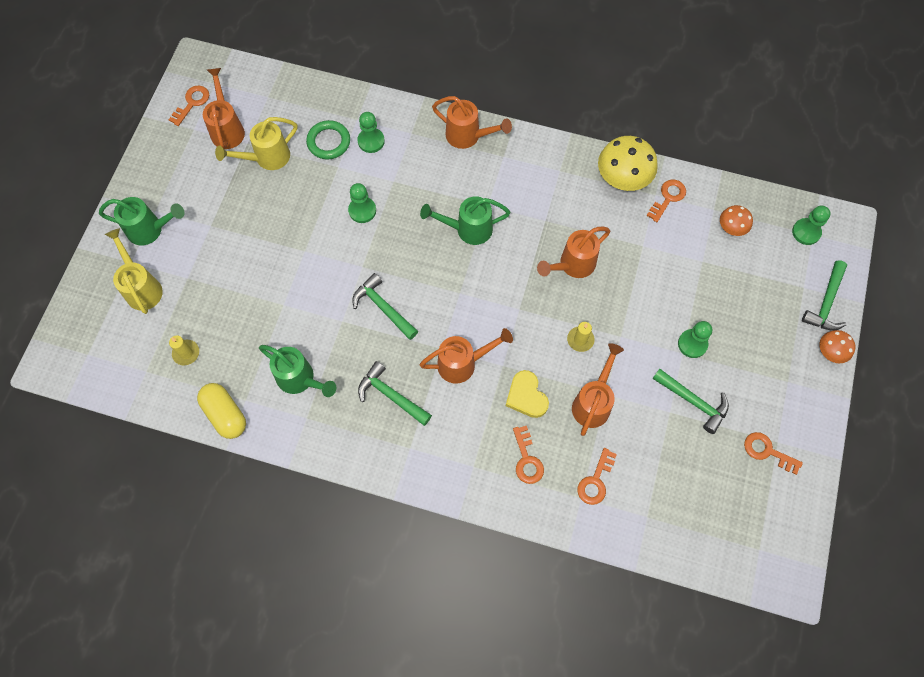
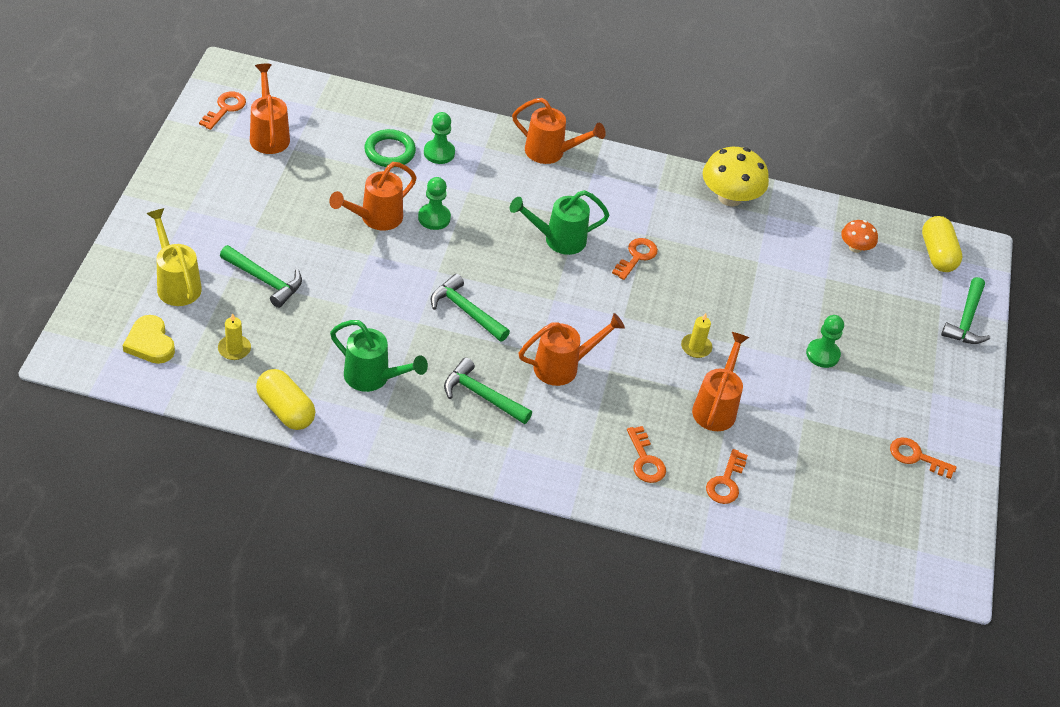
camera: 10 degrees left, 20 degrees down
(150, 230) = (183, 228): green watering can -> none
(267, 158) = (318, 164): yellow watering can -> none
(526, 396) = (639, 399): yellow heart -> yellow heart (150, 343)
(573, 265) = (681, 277): orange watering can -> orange watering can (376, 218)
(668, 198) = (782, 218): orange key -> orange key (636, 257)
(693, 401) = (829, 408): green hammer -> green hammer (264, 280)
(806, 232) = (937, 254): green pawn -> yellow capsule
(830, 351) = (976, 365): orange mushroom -> none

